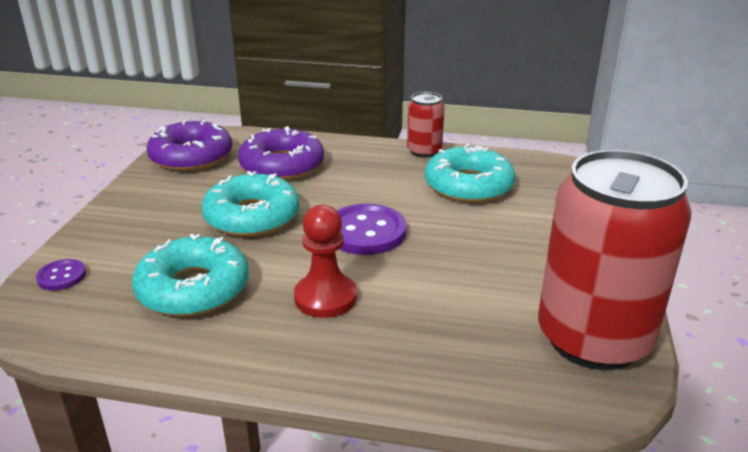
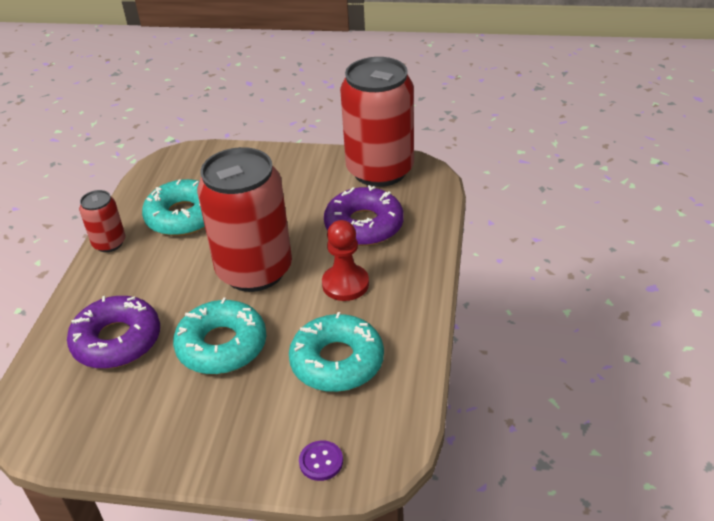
camera: 90 degrees left, 10 degrees up
(191, 156) = (75, 424): purple donut -> purple donut (364, 225)
(366, 232) = (254, 270): purple button -> red can

